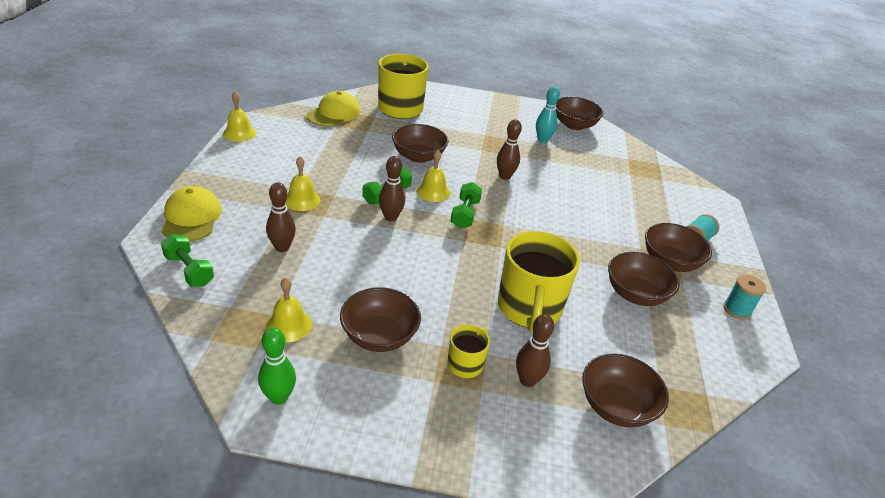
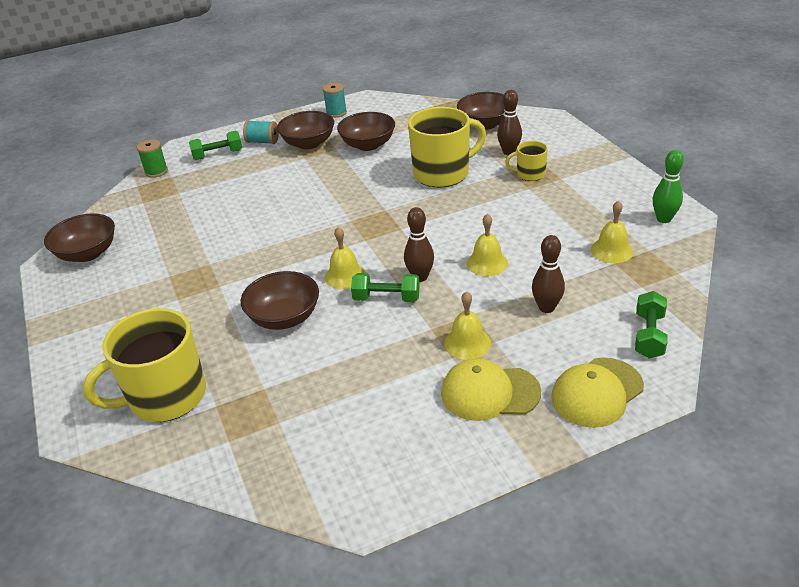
camera: 115 degrees left, 0 degrees up
(239, 133) = (403, 498): yellow bell -> yellow bell (487, 263)
(334, 114) = (246, 446): yellow cap -> yellow cap (489, 392)
(379, 336) = (559, 212): brown bowl -> none
(465, 214) = (360, 243): green dumbbell -> green dumbbell (218, 155)
(505, 176) = (262, 250): brown bowling pin -> none
(542, 140) = (150, 259): turquoise bowling pin -> none
(677, 176) = (156, 171): none -> green spool

